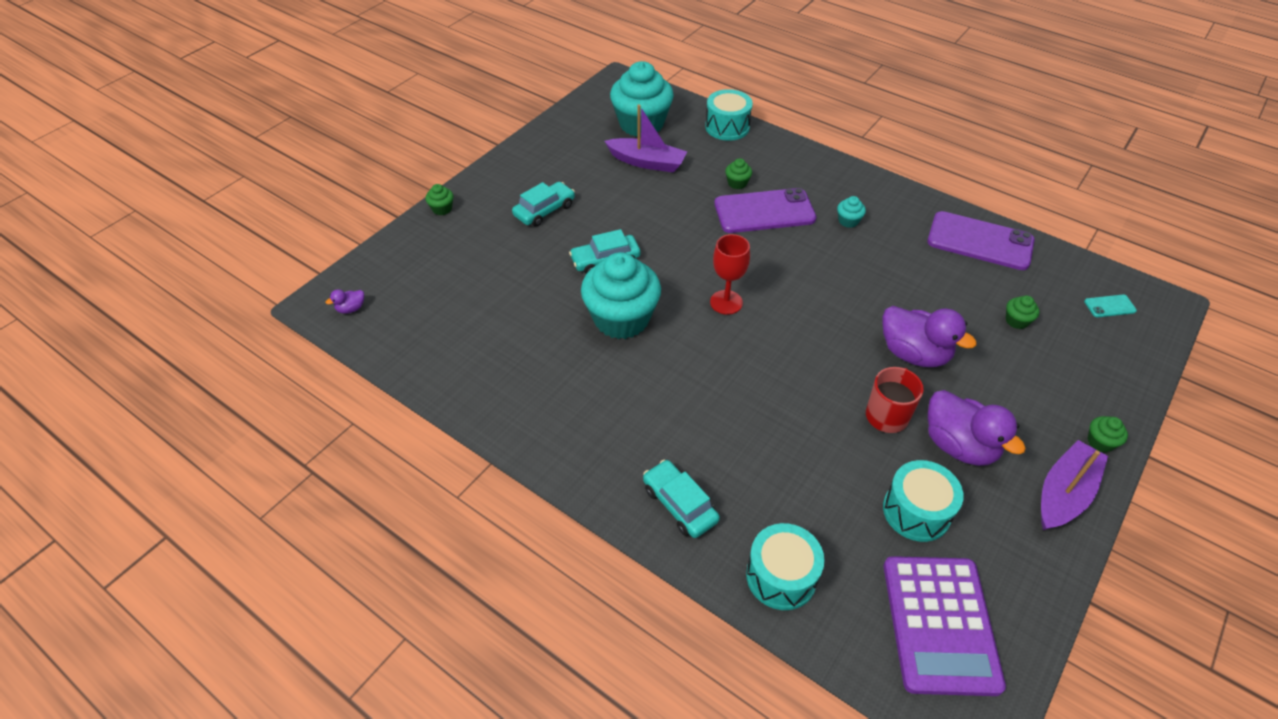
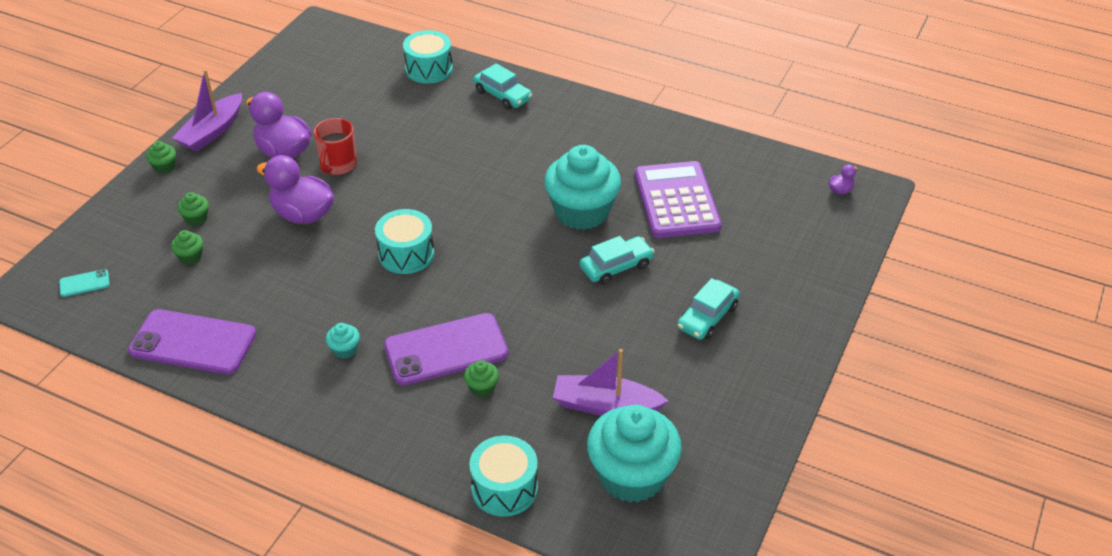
camera: 170 degrees right, 5 degrees down
(442, 209) = (826, 303): green cupcake -> green cupcake (196, 218)
(726, 302) = (482, 239): red goblet -> none
(916, 511) = (329, 110): turquoise drum -> turquoise drum (406, 254)
(940, 624) = (327, 60): purple calculator -> purple calculator (676, 201)

